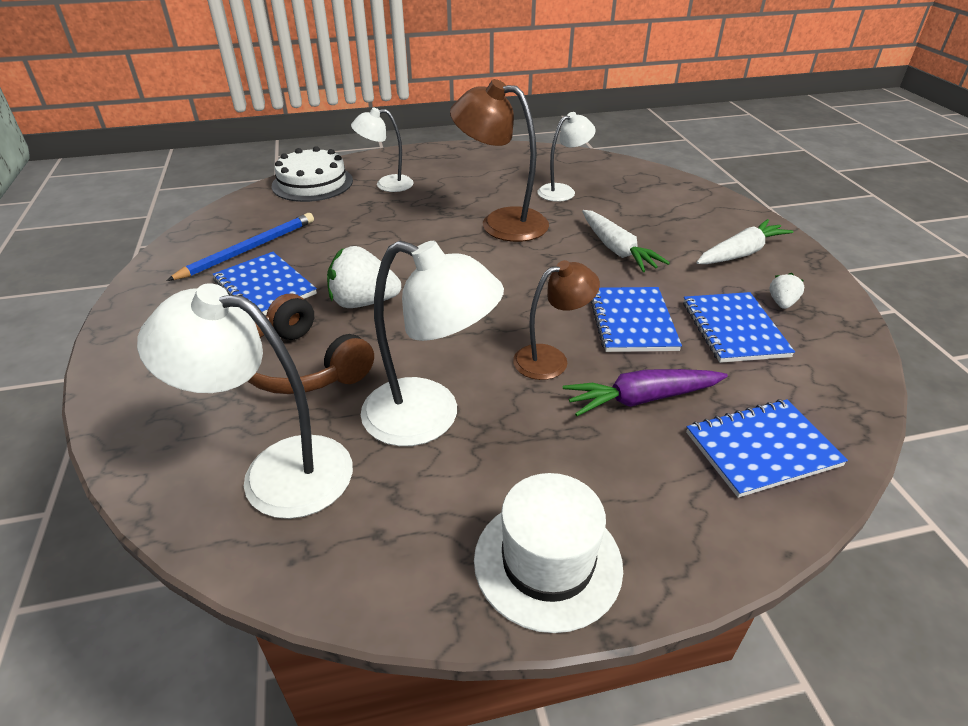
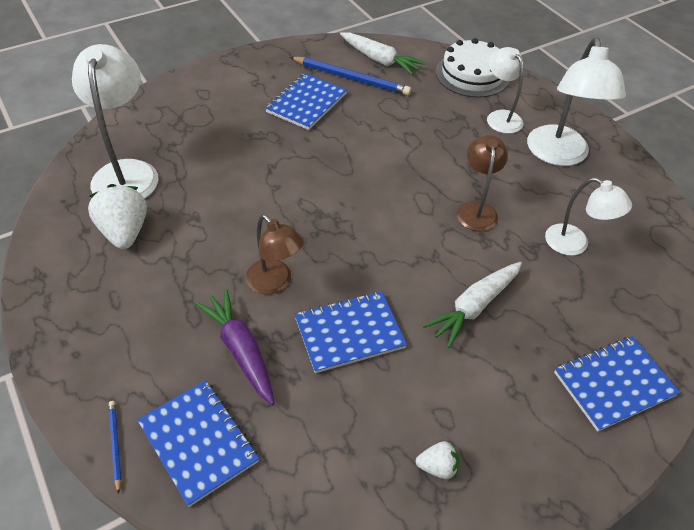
camera: 70 degrees right, 10 degrees up
(303, 365) = (225, 151): brown headphones -> none
(363, 302) = (308, 157): white strawberry -> white strawberry (124, 232)
(429, 417) = (188, 227): white lamp -> white lamp (559, 155)
(501, 223) = (476, 209): brown lamp -> brown lamp, size x0.61
(547, 562) = (70, 315): white hat -> none
(734, 329) = (368, 419): blue notebook -> blue notebook (614, 384)
(740, 253) = (528, 425): white carrot -> white carrot (379, 60)
(768, 525) = (115, 445): none -> blue pencil

